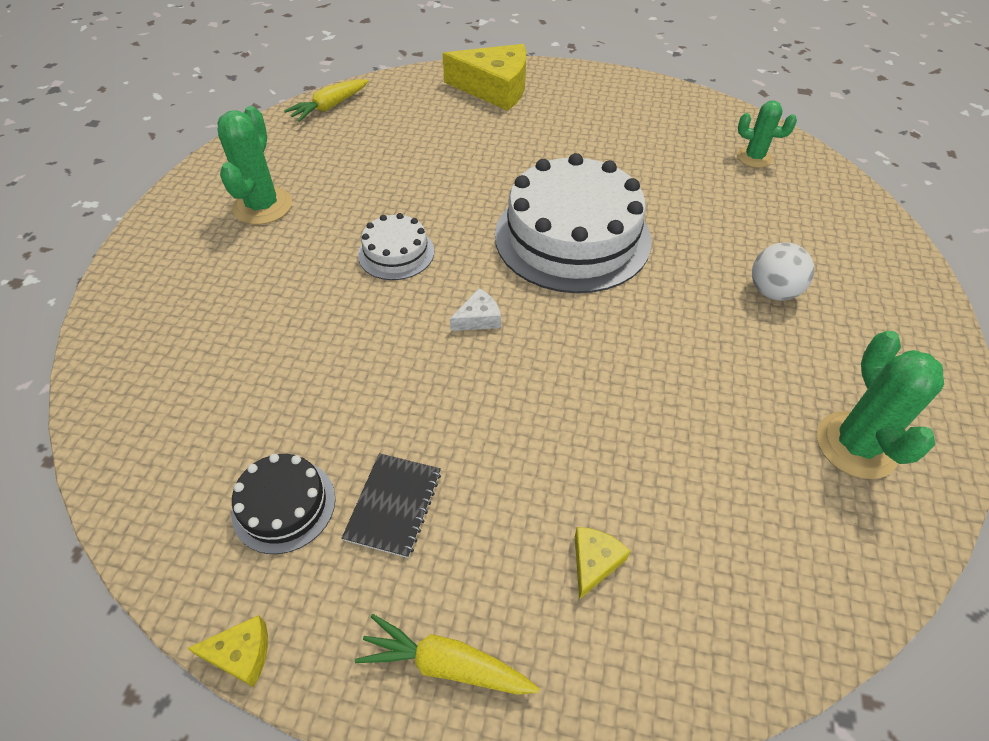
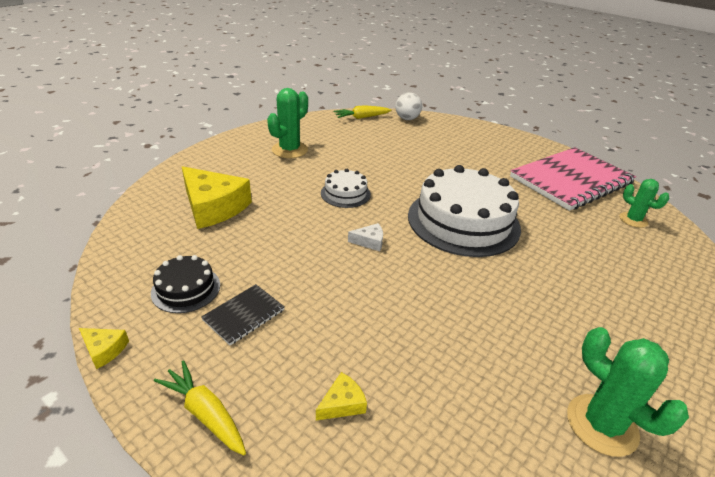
camera: 25 degrees right, 15 degrees down
(495, 88) = (468, 134): yellow cheese -> yellow cheese (213, 207)
(658, 121) = (570, 180): none -> pink notebook
(772, 291) = (594, 301): white ball -> white ball (407, 119)
(856, 445) = (601, 425): green cactus -> green cactus turned 60 degrees counterclockwise

